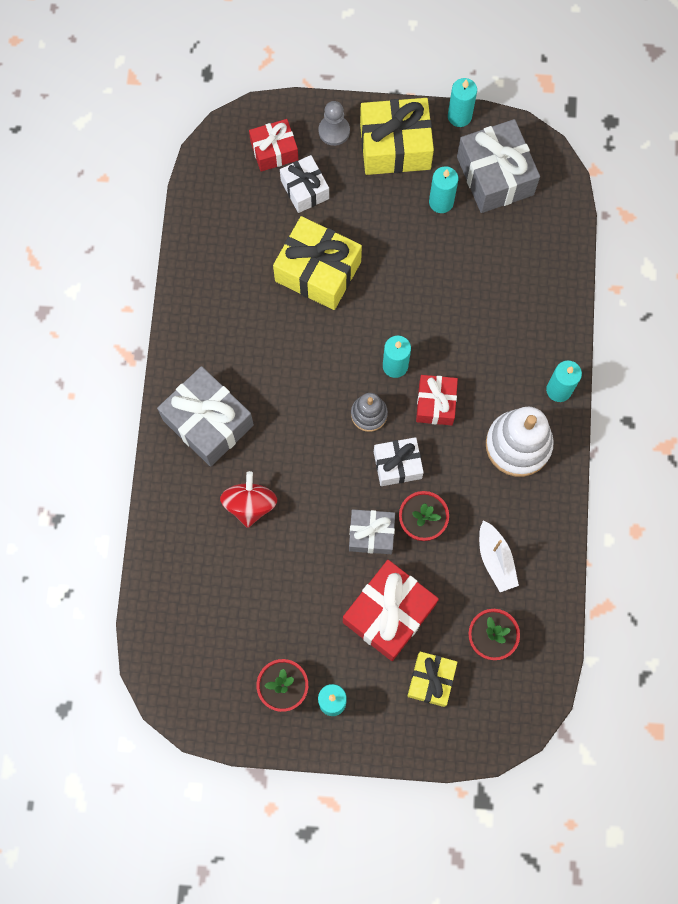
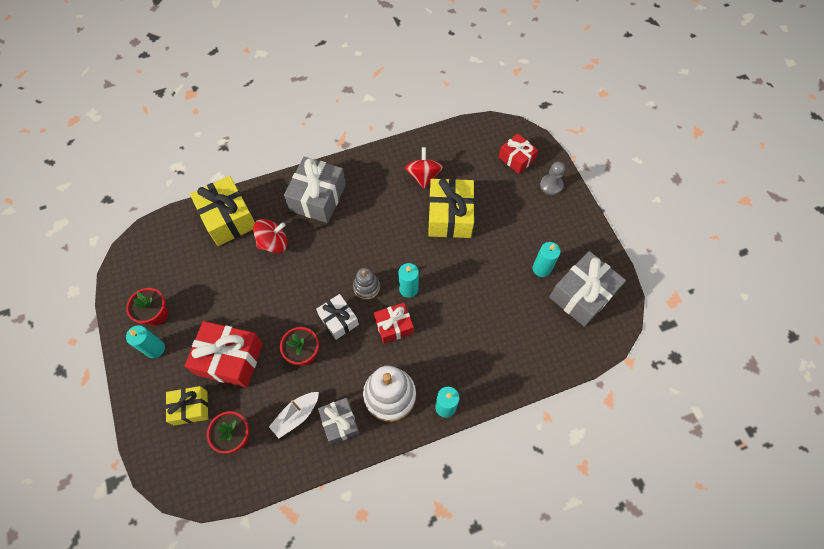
camera: 65 degrees right, 10 degrees down
(242, 276) = (423, 176): none -> red spinning top
(305, 189) = (501, 186): white gift -> none
(371, 534) = (282, 324): grey gift -> grey gift (340, 423)
(395, 146) = (563, 224): yellow gift -> yellow gift (228, 218)
(459, 116) = (610, 254): turquoise candle -> none

